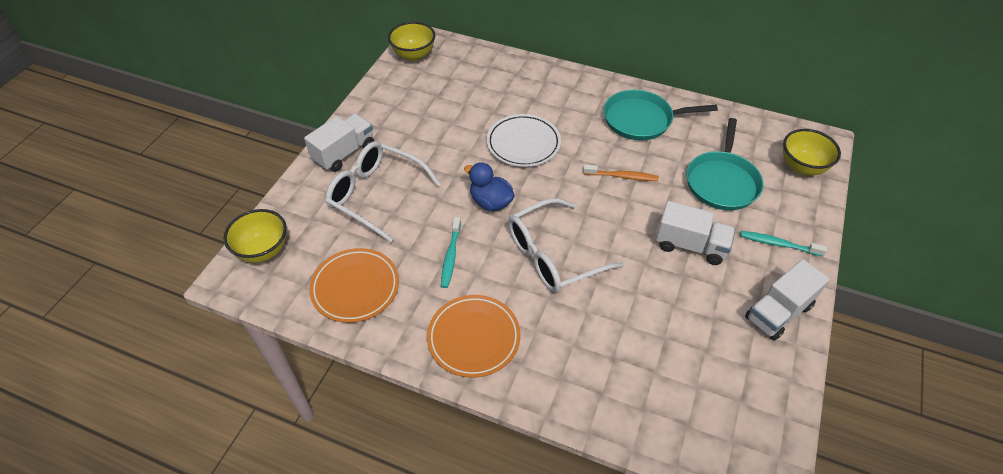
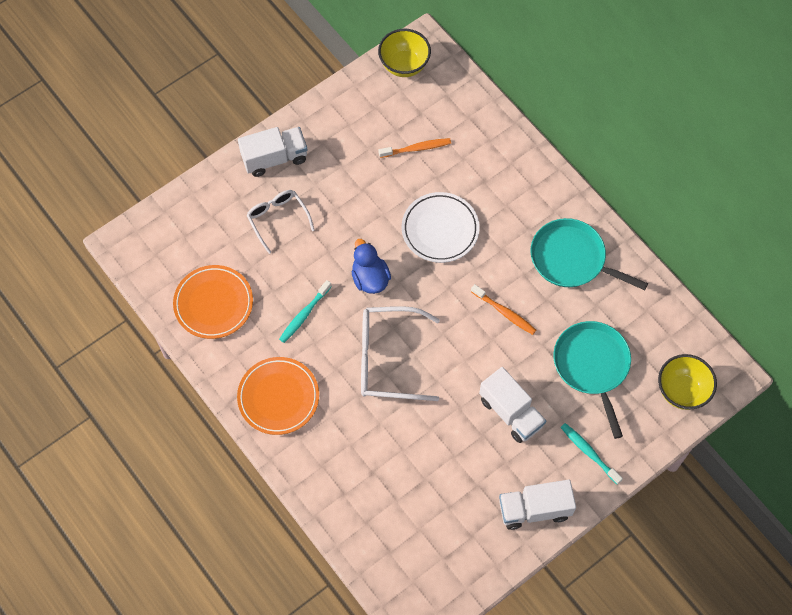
camera: 30 degrees right, 15 degrees up
(263, 251) = (160, 230): yellow bowl -> none
(376, 194) = (277, 219): white glasses -> white glasses, size x0.61
(463, 100) = (416, 148): none -> orange toothbrush
(722, 181) = (592, 366): turquoise pan -> turquoise pan turned 120 degrees clockwise

